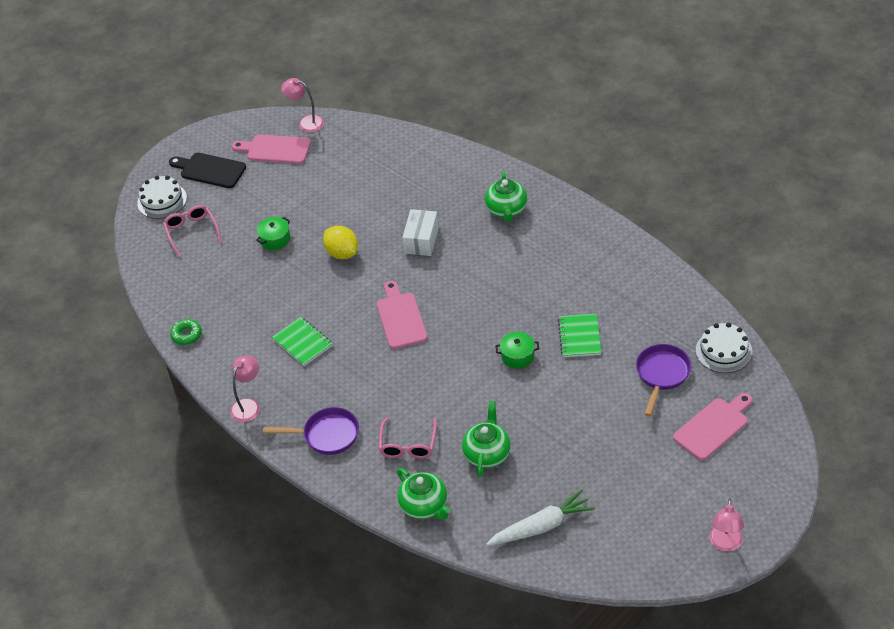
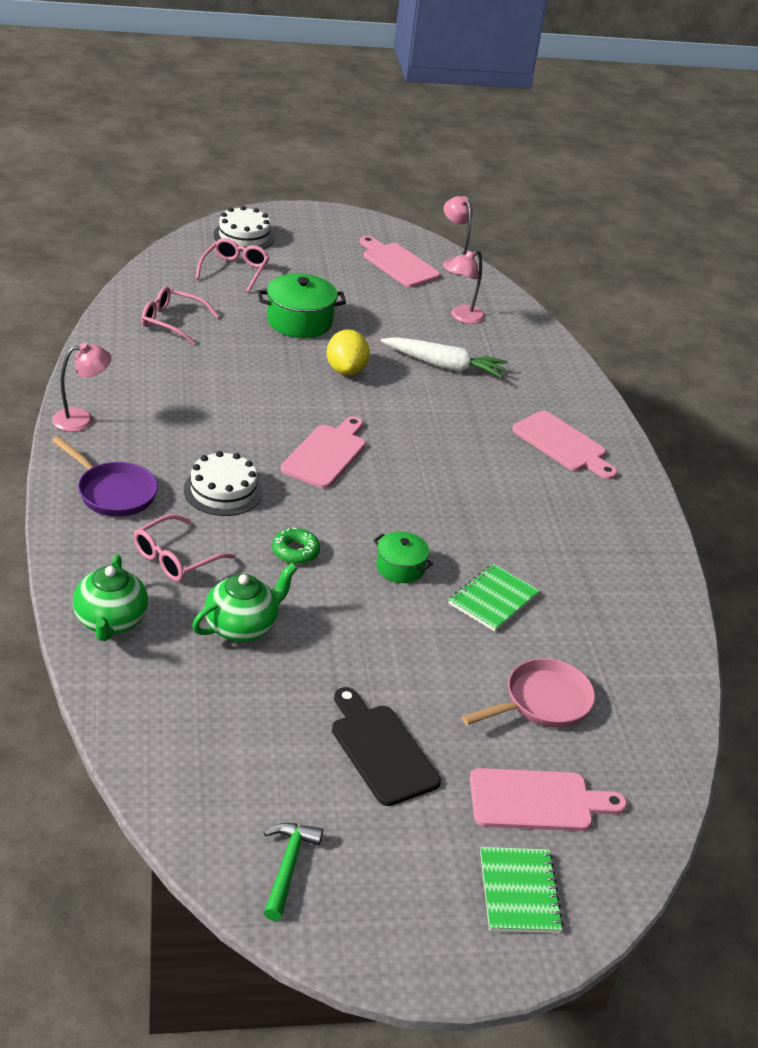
camera: 30 degrees right, 10 degrees down
(186, 335) = (114, 334): green donut -> green donut (295, 551)
(206, 299) = (172, 322): none -> pink glasses
(210, 170) = (317, 242): black cutting board -> black cutting board (381, 750)
(275, 239) = (299, 321): green pot -> green pot, size x1.67
(302, 342) = (205, 408): green notebook -> green notebook (519, 892)
(421, 240) = (438, 411): white box -> none
(506, 210) = (563, 444): green teapot -> pink cutting board
(541, 526) = (199, 738): white carrot -> white carrot (444, 366)
(651, 550) = (288, 867): none -> green hammer
(662, 375) = (542, 702): purple pan -> pink pan
(723, 351) = (651, 735): white cake -> white cake (223, 491)
(725, 544) = (386, 938): pink lamp -> pink lamp (462, 317)

